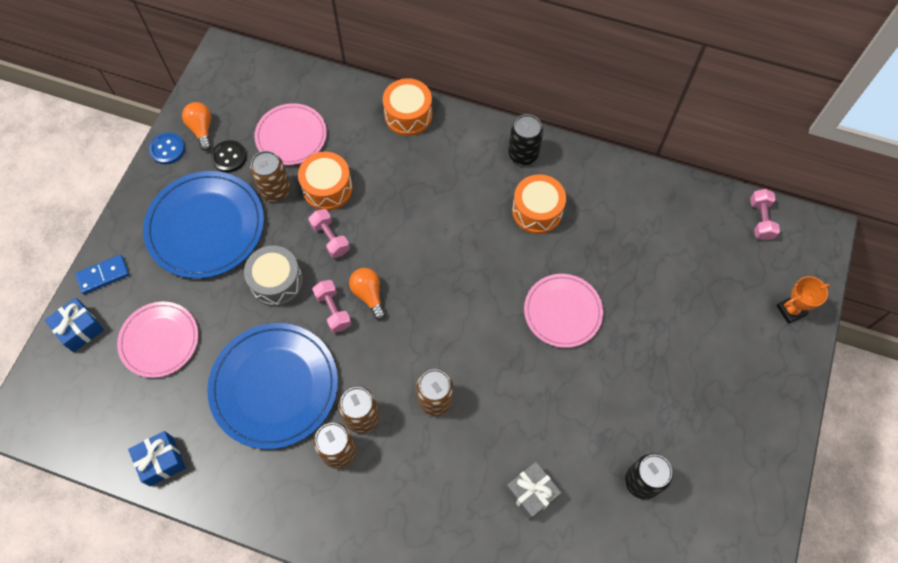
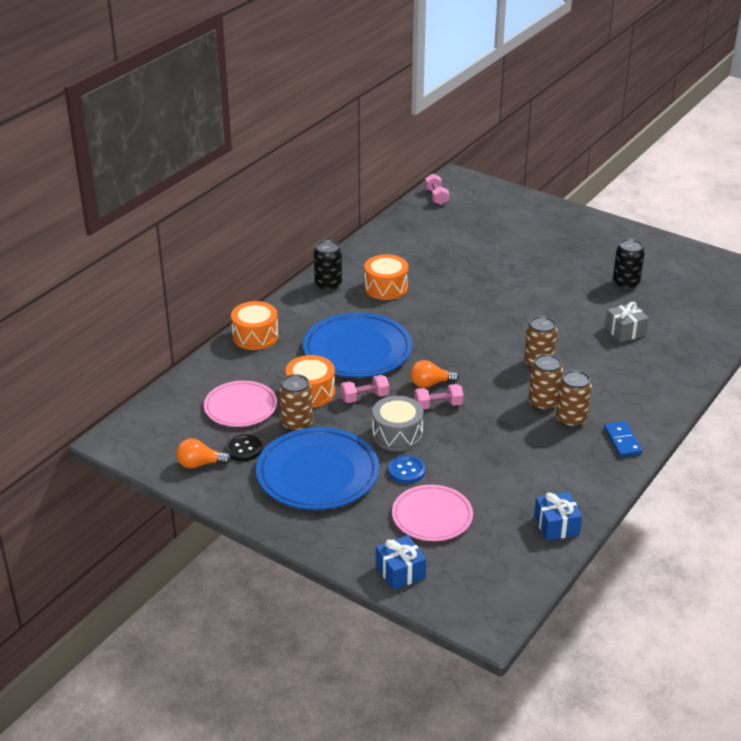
camera: 75 degrees left, 30 degrees down
(103, 275) = (344, 549): blue domino -> blue domino (622, 441)
(167, 149) = (211, 490): blue button -> blue button (406, 471)
(274, 386) = (501, 448): blue plate -> blue plate (357, 349)
(562, 311) = (481, 292): pink plate -> none
(760, 220) = (436, 197): pink dumbbell -> pink dumbbell turned 60 degrees clockwise
(791, 310) = (512, 201): orange trophy -> none

